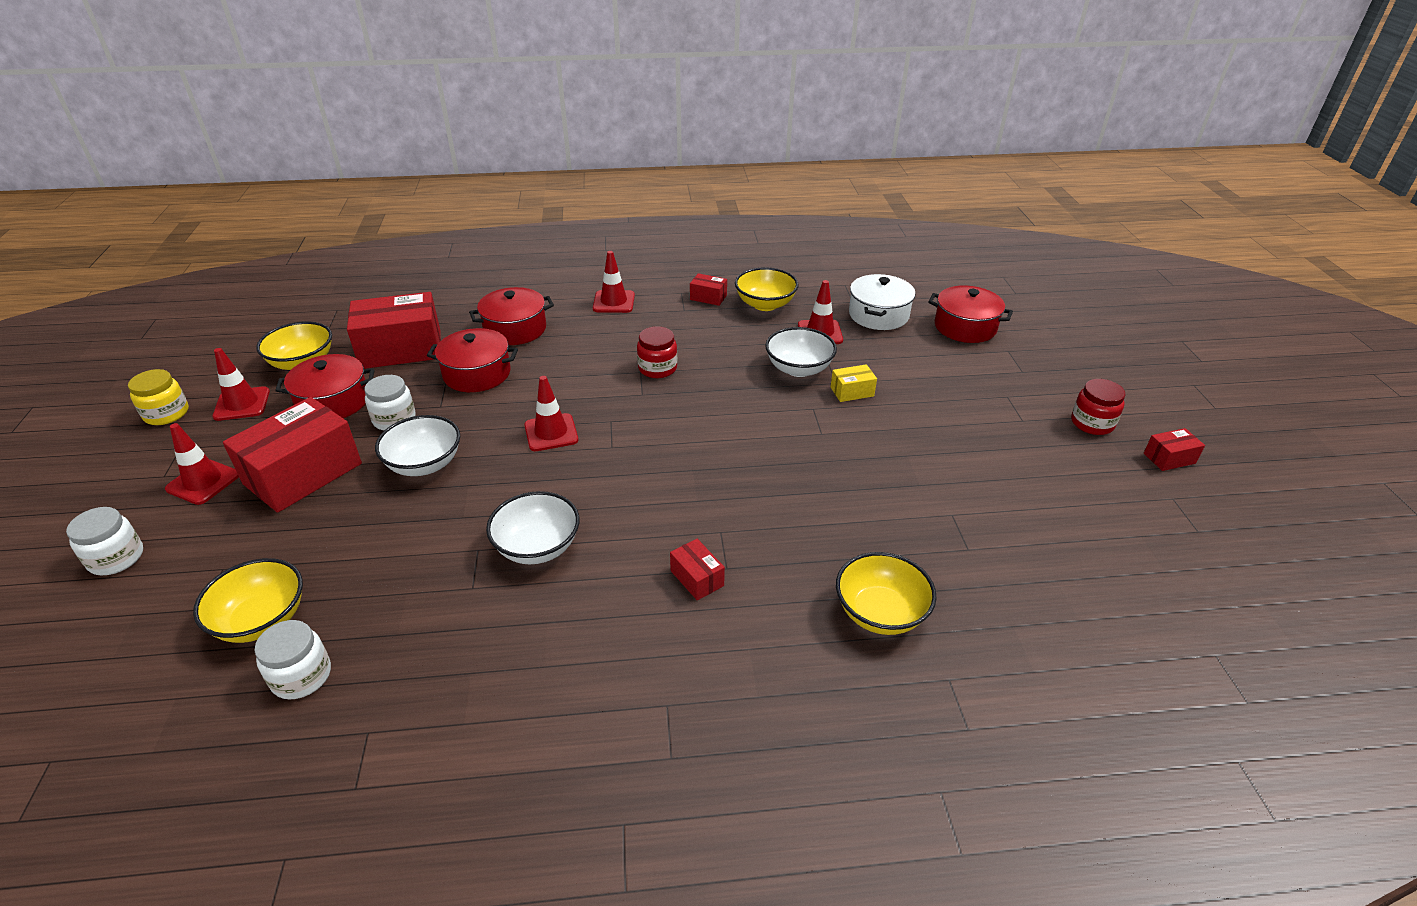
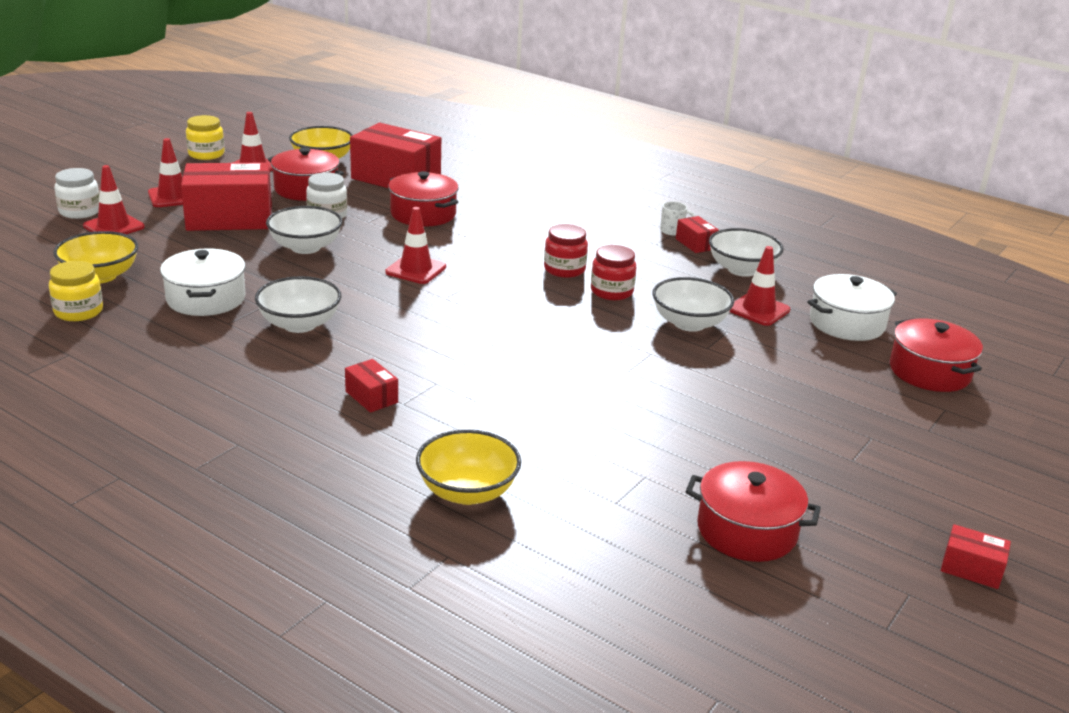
camera: 40 degrees right, 10 degrees down
(301, 676) = (78, 311): white jar -> yellow jar
(413, 575) = (206, 299): none -> white pot
(515, 329) = (496, 200): red pot -> red pot (746, 530)
(614, 302) = (605, 214): red traffic cone -> red traffic cone (114, 226)
(678, 294) = (672, 231): none -> white mug
(697, 578) = (371, 397): red box -> red box turned 45 degrees counterclockwise
(765, 304) = (741, 269): yellow bowl -> white bowl
(852, 392) = (710, 360): yellow box -> none
(1092, 423) = (931, 501): red jar -> red jar (611, 291)

